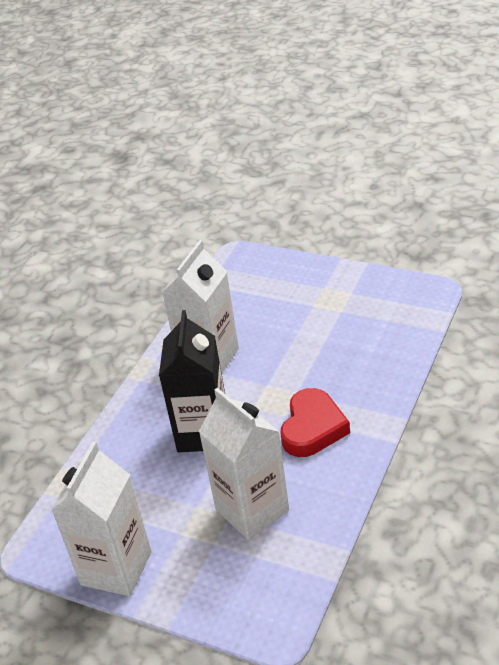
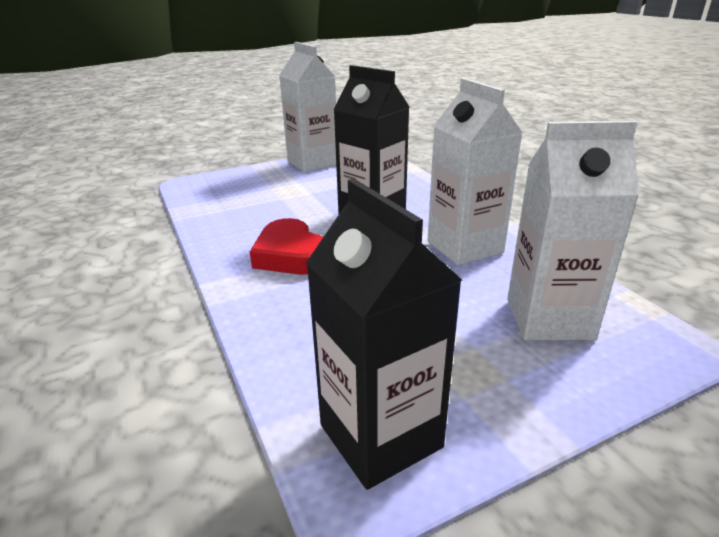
camera: 125 degrees right, 10 degrees down
(252, 510) = (269, 205): white carton -> white carton (549, 319)
(401, 299) = (380, 436): none -> black carton

